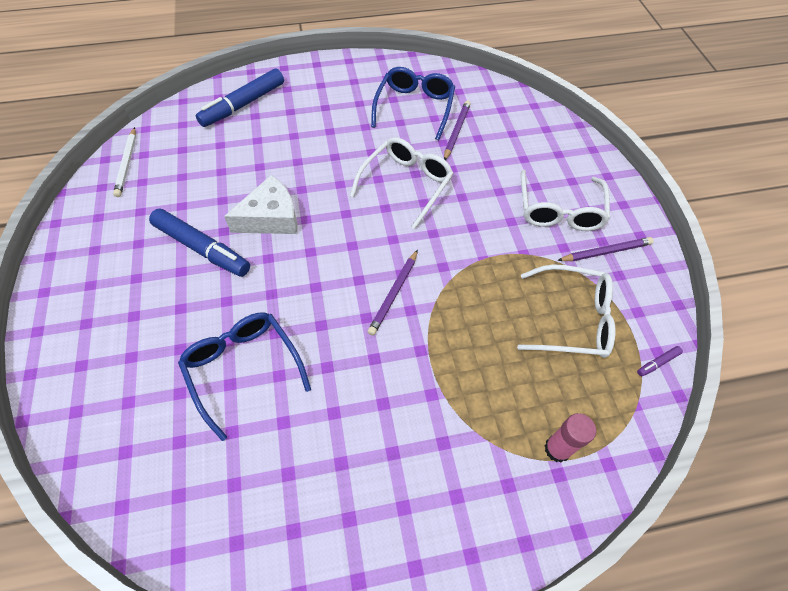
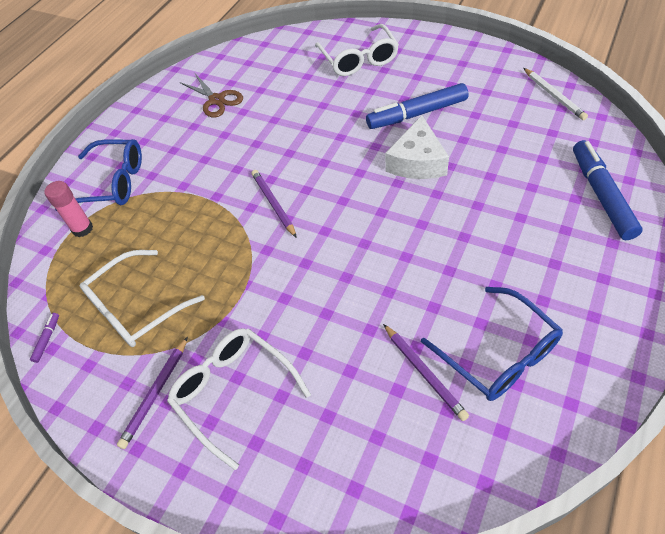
camera: 135 degrees right, 5 degrees down
(127, 164) = (554, 96): white pencil -> white pencil turned 150 degrees counterclockwise
(243, 368) = (295, 105): blue glasses -> blue glasses (112, 183)
(279, 473) = (216, 100): none -> brown scissors
(406, 184) = (380, 275): white glasses -> white glasses (359, 59)

